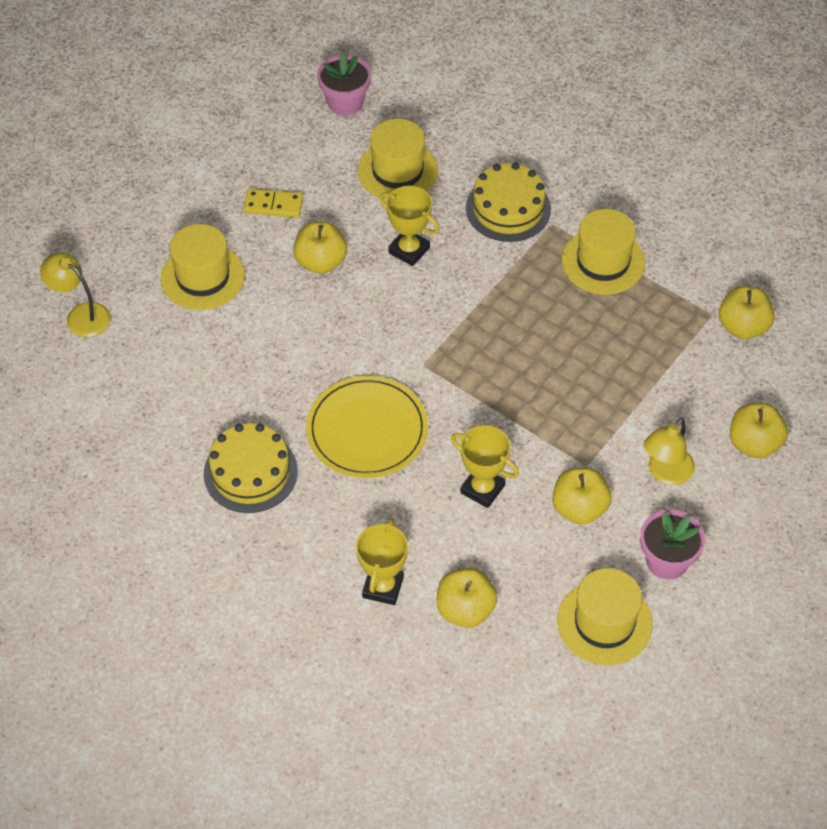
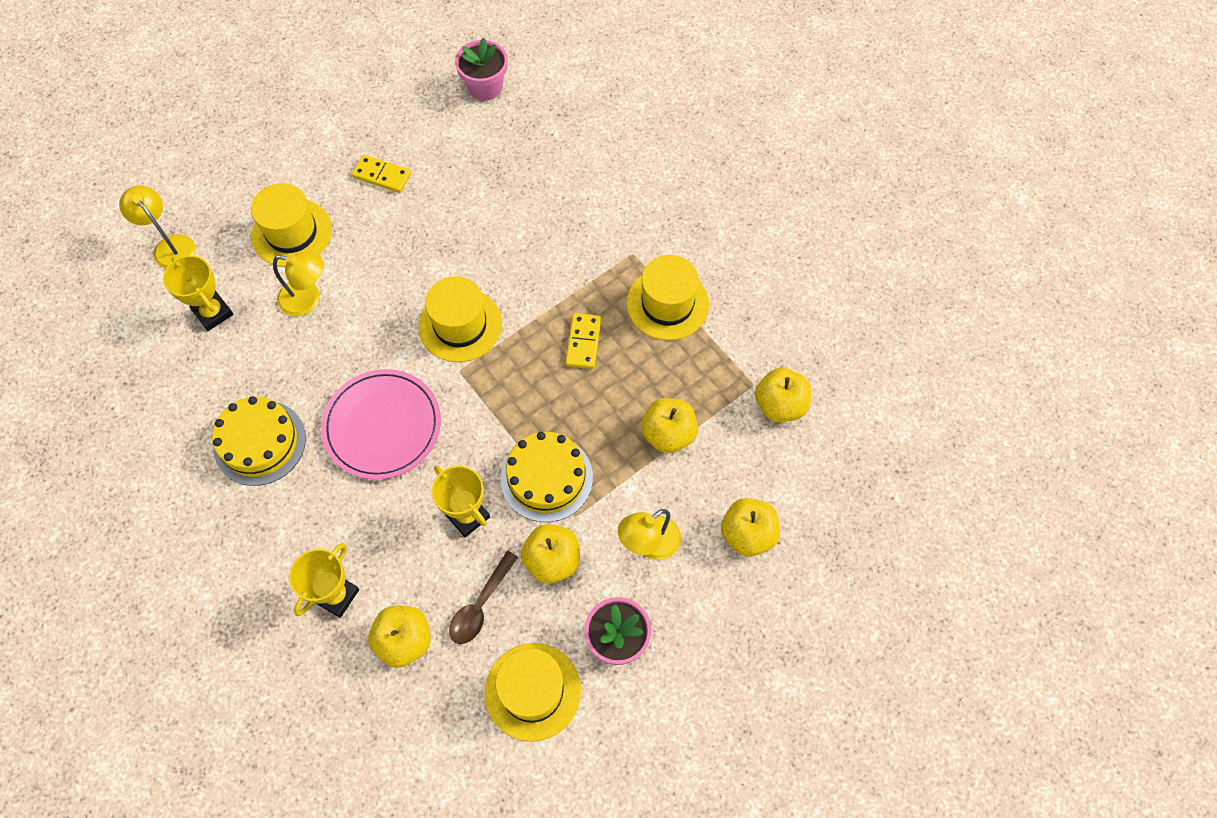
camera: 15 degrees right, 10 degrees up
(245, 334) = (308, 300): none -> yellow lamp
(321, 262) = (403, 242): yellow apple -> yellow apple (668, 434)
(367, 430) = (382, 426): yellow plate -> pink plate
(397, 171) = (508, 166): yellow hat -> yellow hat (460, 325)
(409, 250) = (489, 249): yellow trophy -> yellow trophy (213, 313)
(508, 208) = (597, 228): yellow cake -> yellow cake (546, 478)
(526, 562) = (480, 605): none -> brown spoon
(535, 313) = (583, 342): none -> yellow domino

